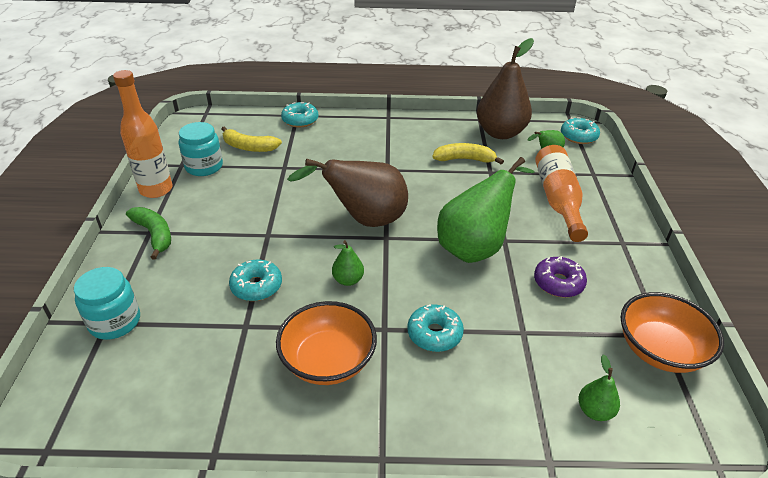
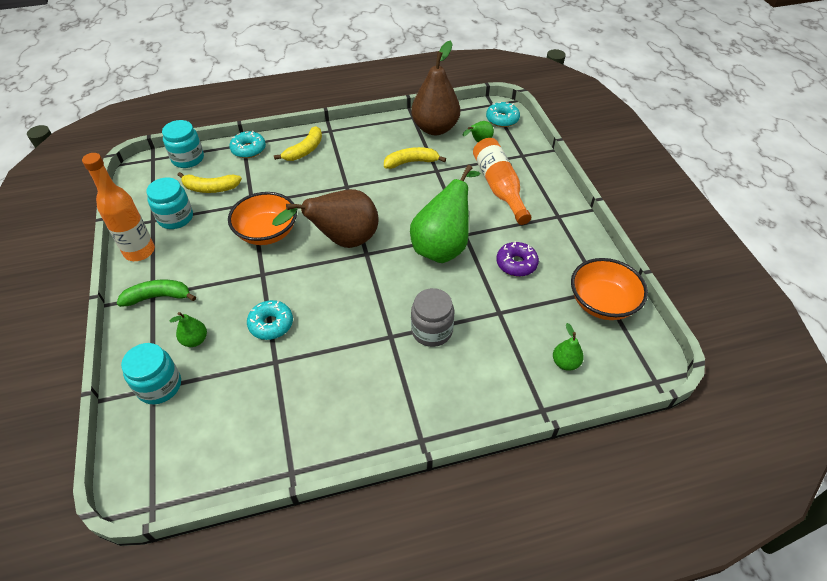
camera: 15 degrees left, 10 degrees up
(154, 235) = (158, 297): green banana -> green banana turned 45 degrees counterclockwise
(238, 118) = (188, 159): none -> turquoise jar
(328, 361) = (354, 374): orange bowl -> orange bowl (267, 232)
(348, 280) = (347, 300): green pear -> green pear (195, 340)
(355, 130) = (304, 150): none -> yellow banana
(434, 334) = (431, 331): turquoise donut -> grey jar

